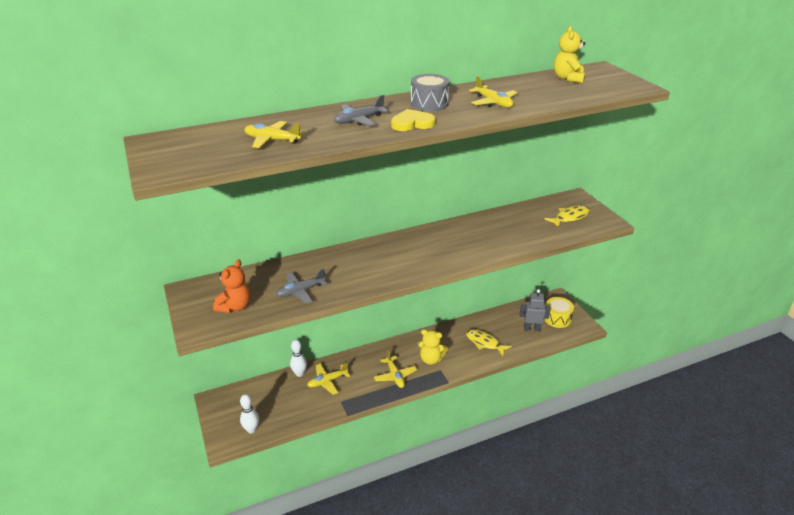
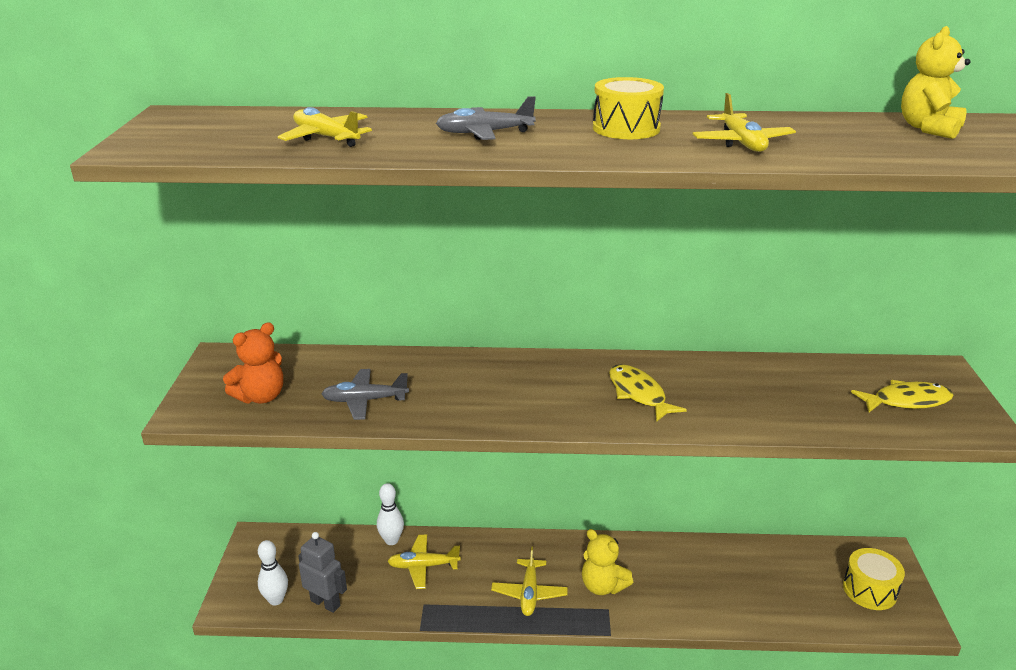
camera: 25 degrees right, 5 degrees down
(412, 123) = (564, 150): yellow heart -> none
(429, 103) = (626, 128): grey drum -> yellow drum
(484, 343) = (710, 589): yellow fish -> yellow fish (638, 394)
(532, 328) = (811, 592): grey robot -> grey robot (325, 603)

